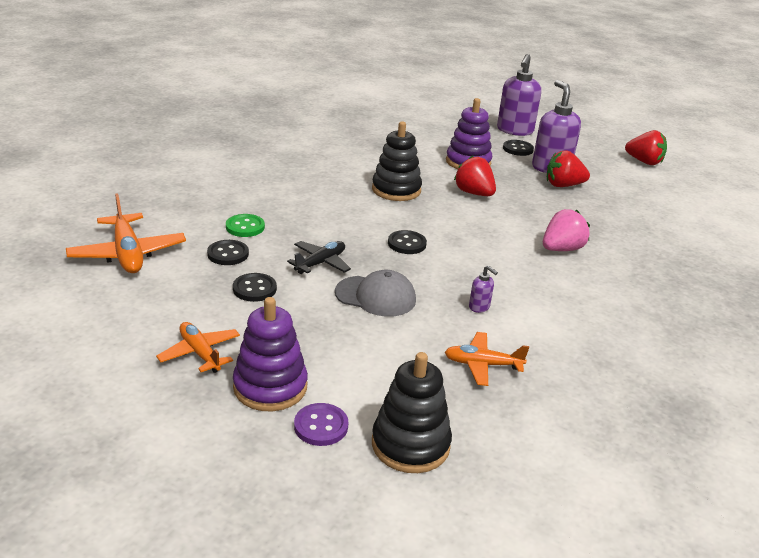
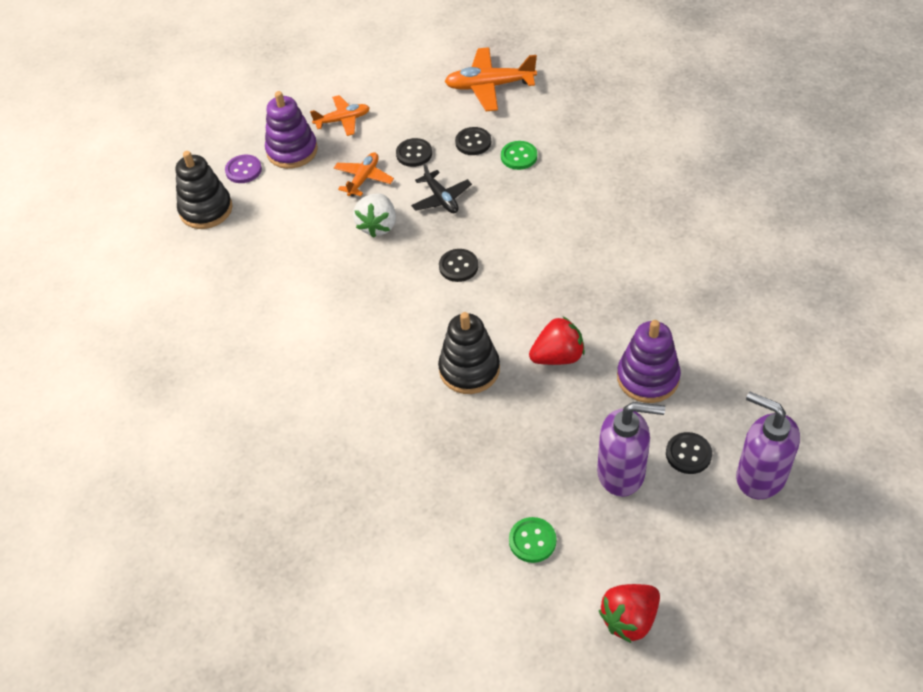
camera: 115 degrees right, 20 degrees up
(376, 296) = (378, 226): grey cap -> white strawberry
(396, 190) = (578, 284): black stacking toy -> black stacking toy (469, 369)
(479, 307) = (337, 292): purple soap dispenser -> none
(482, 365) = (263, 271): orange plane -> orange plane (363, 179)
(561, 249) = (412, 397): pink strawberry -> none
(563, 185) = (564, 465): red strawberry -> none
(629, 192) = (532, 541): none -> green button

